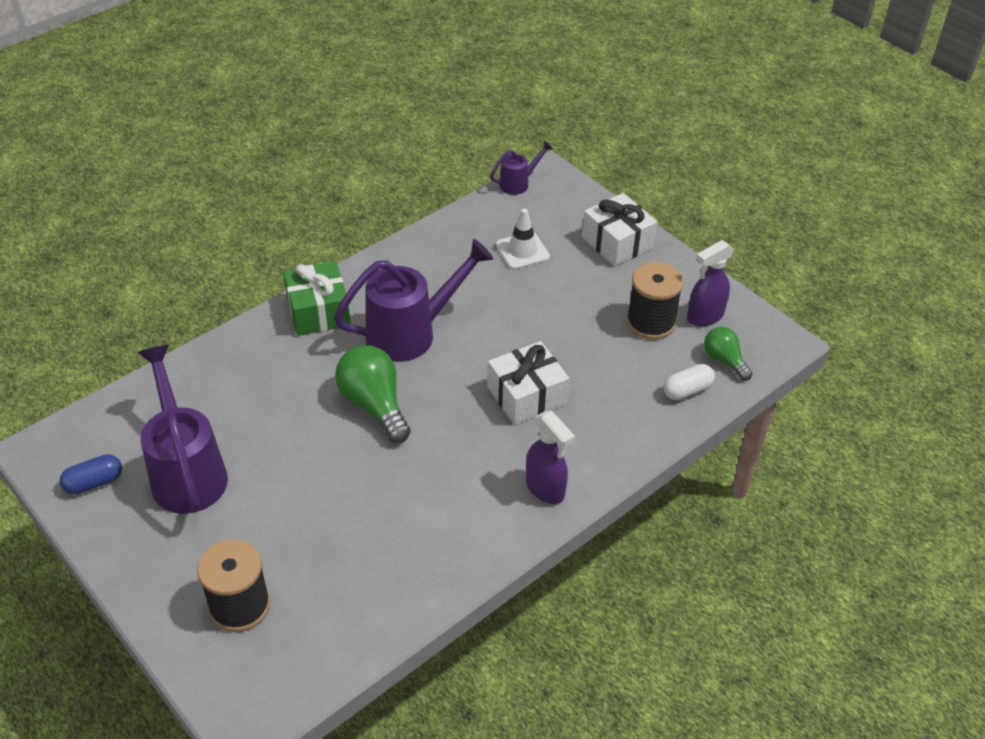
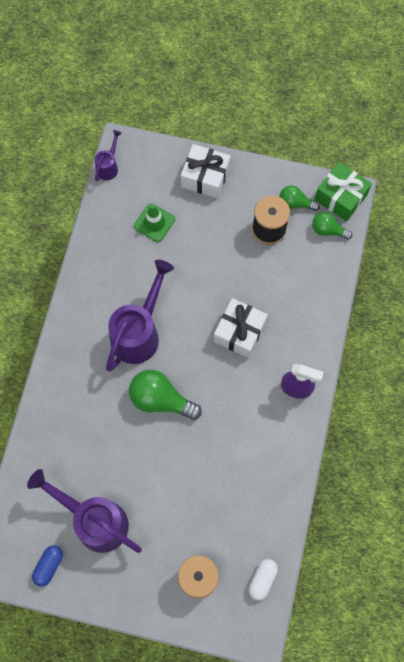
camera: 35 degrees left, 25 degrees up
(318, 311) = (70, 355): green gift -> green gift (340, 197)
(522, 251) = (154, 223): white traffic cone -> green traffic cone
(687, 390) = (323, 266): white capsule -> white capsule (262, 579)
(704, 316) = (295, 203): purple spray bottle -> green light bulb

